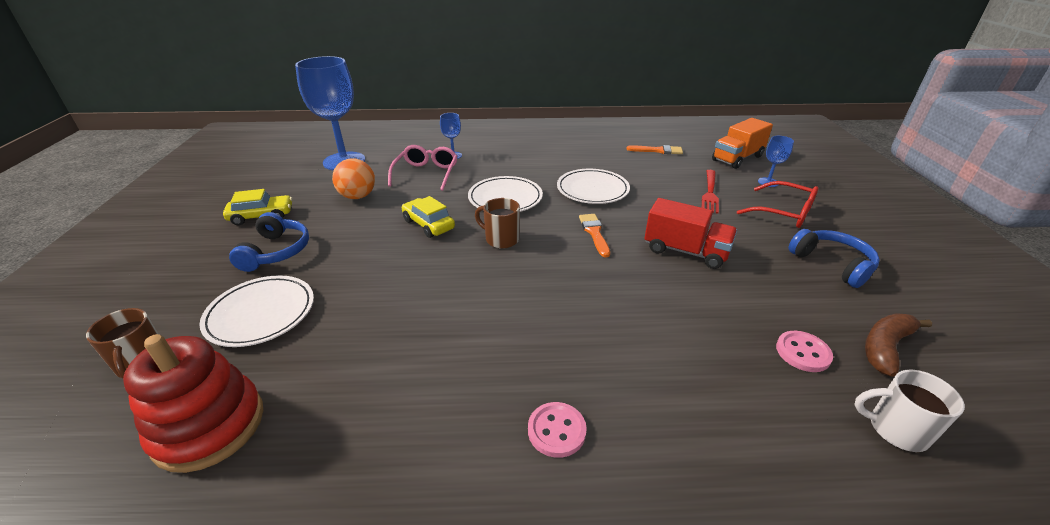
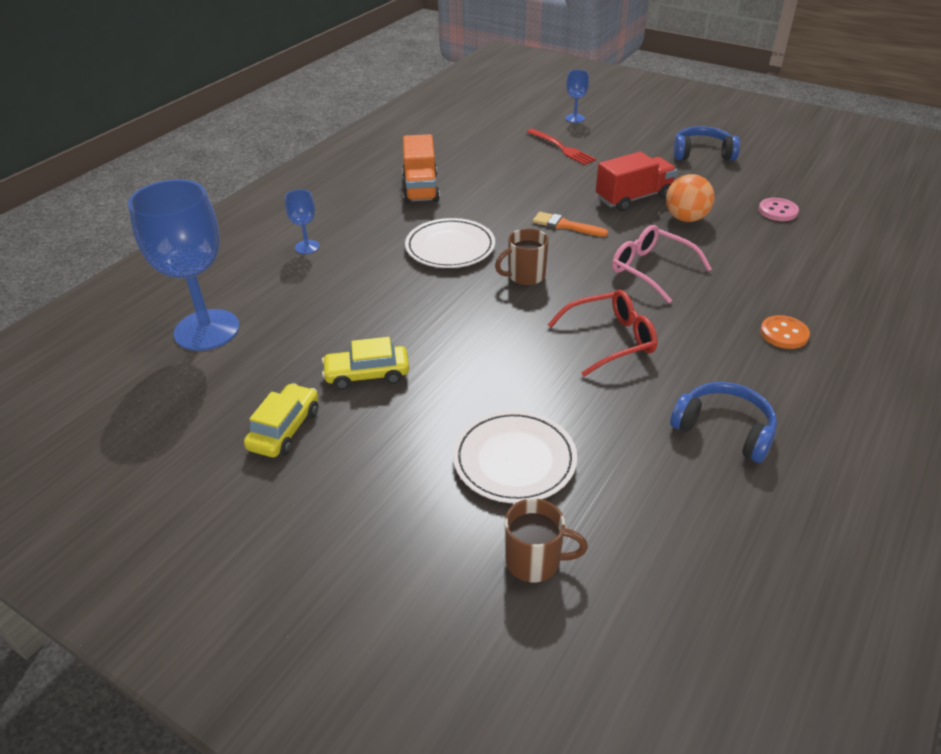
camera: 55 degrees left, 5 degrees up
(209, 426) = (666, 516): red stacking toy -> none
(276, 251) = (393, 430): blue headphones -> blue headphones (724, 429)
(358, 196) = (326, 341): orange ball -> orange ball (686, 218)
(426, 174) = (330, 278): pink glasses -> pink glasses (651, 270)
(428, 224) = (450, 309): yellow car -> yellow car (367, 375)
(556, 430) = (784, 334): pink button -> orange button
(592, 190) = (491, 196): white plate -> none
(658, 150) = (459, 135): orange brush -> none
(737, 158) = (521, 110): orange truck -> orange truck (421, 188)
(784, 213) = (624, 136): red glasses -> red glasses (610, 340)
(885, 347) = (793, 183): brown banana -> none
(895, 429) = (854, 217): white mug -> none

